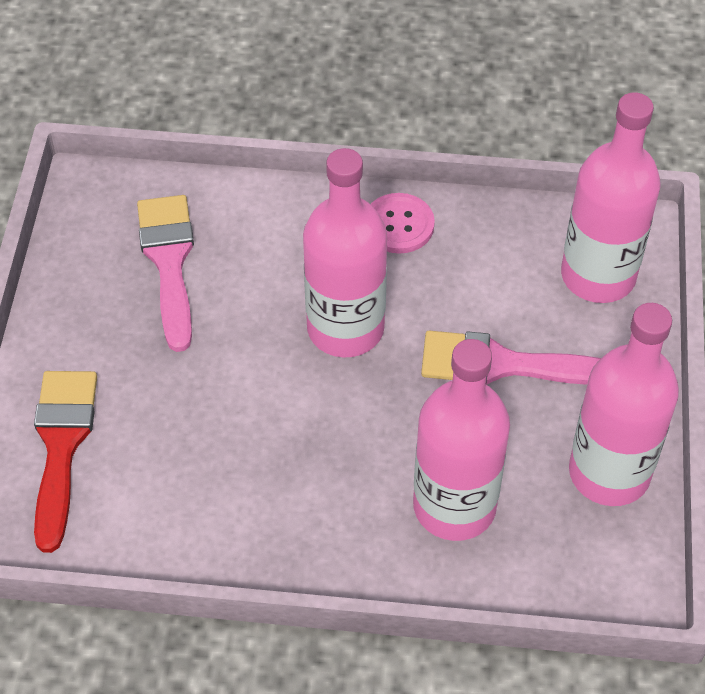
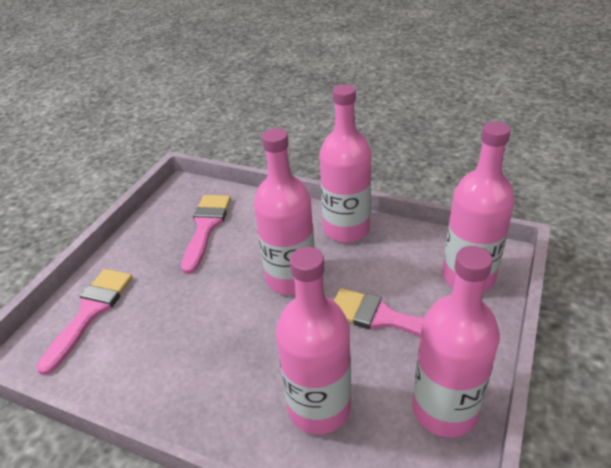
camera: 20 degrees right, 15 degrees down
(62, 446) = (90, 312): red brush -> pink brush
(398, 225) = (346, 229): pink button -> pink bottle

